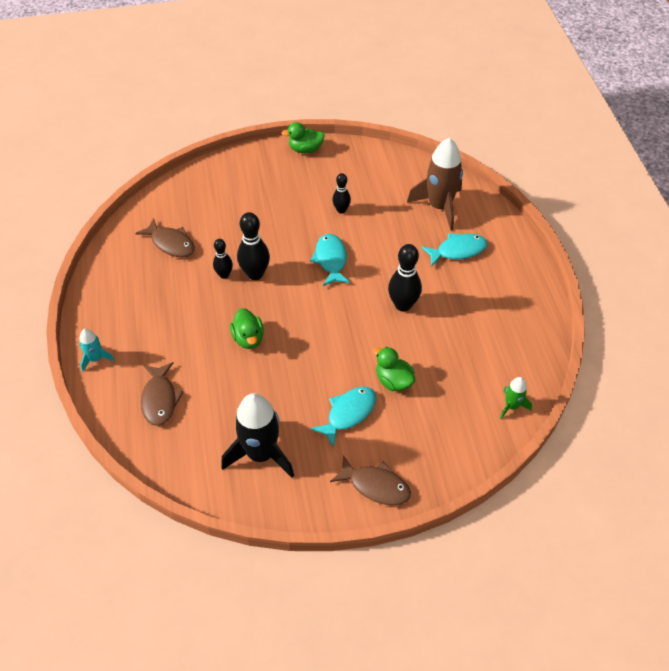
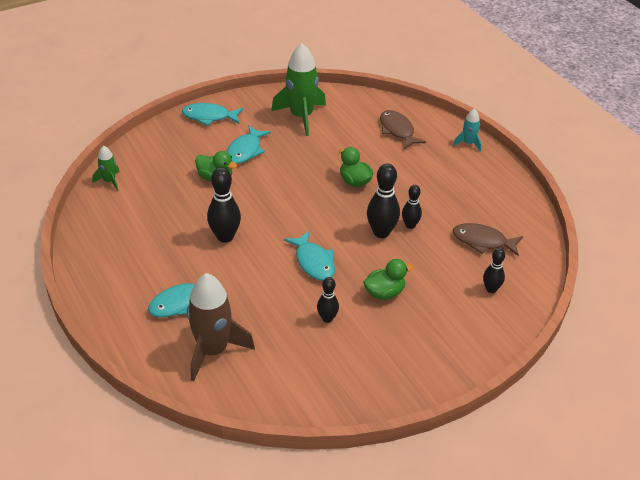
camera: 160 degrees right, 10 degrees down
(196, 202) = (491, 289): none -> black bowling pin
(261, 454) = (301, 117): black rocket -> green rocket
(305, 149) = (411, 390): green duck -> green duck (384, 293)
(375, 486) = (209, 117): brown fish -> turquoise fish

